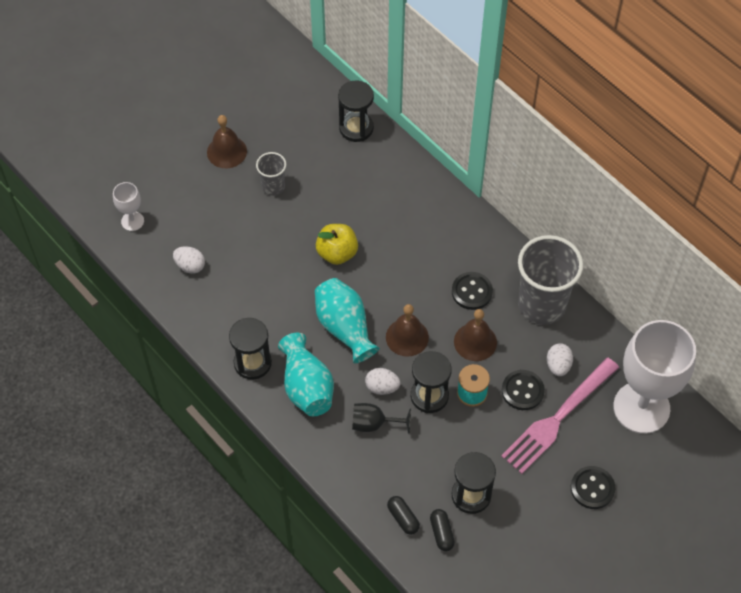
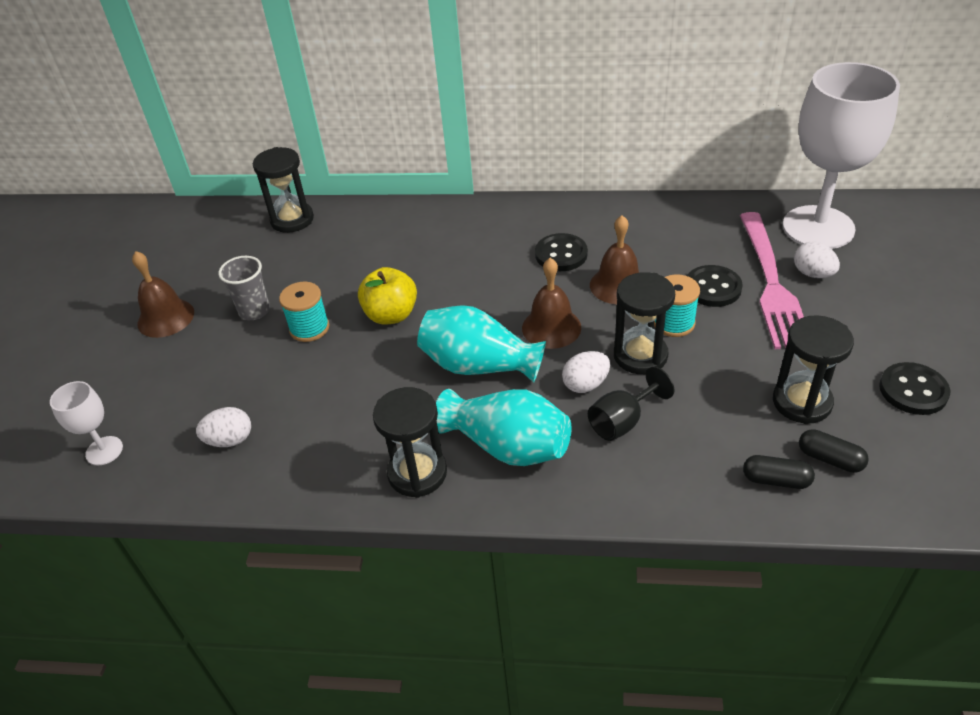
camera: 40 degrees left, 15 degrees down
(289, 225) = (309, 328): none -> turquoise spool
(541, 305) = (633, 222): grey cup -> none
(558, 365) = (711, 249): white egg -> white egg (812, 274)
(592, 488) = (882, 309): black button -> black button (913, 390)

